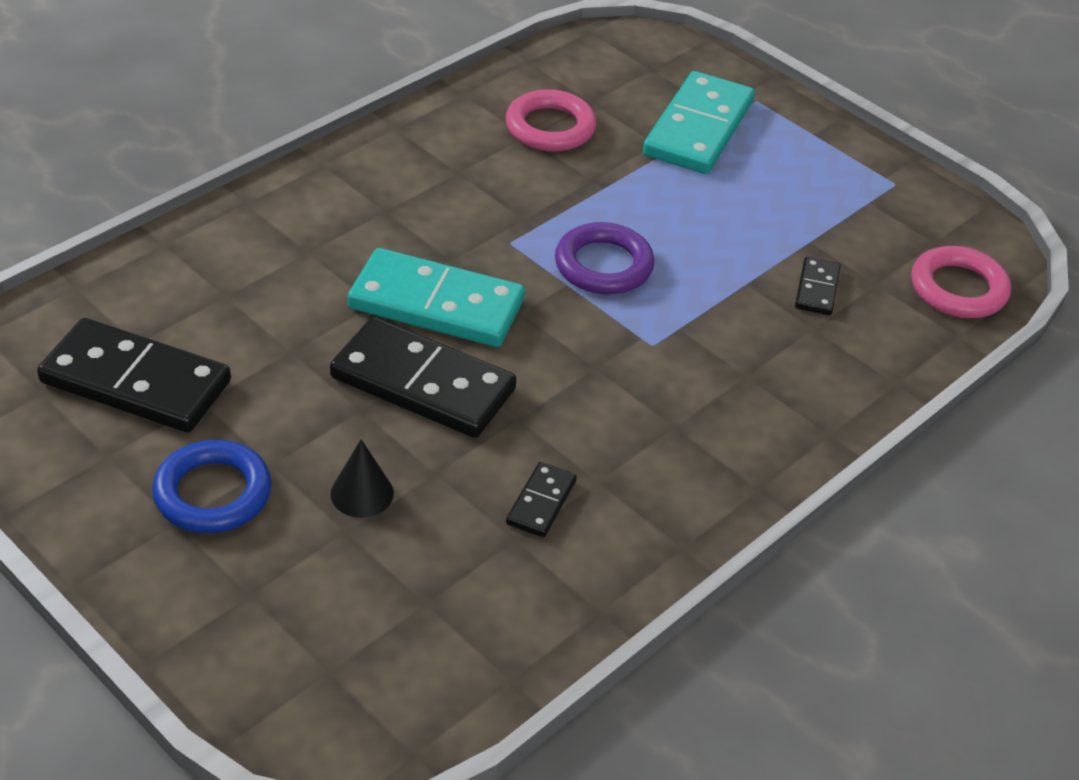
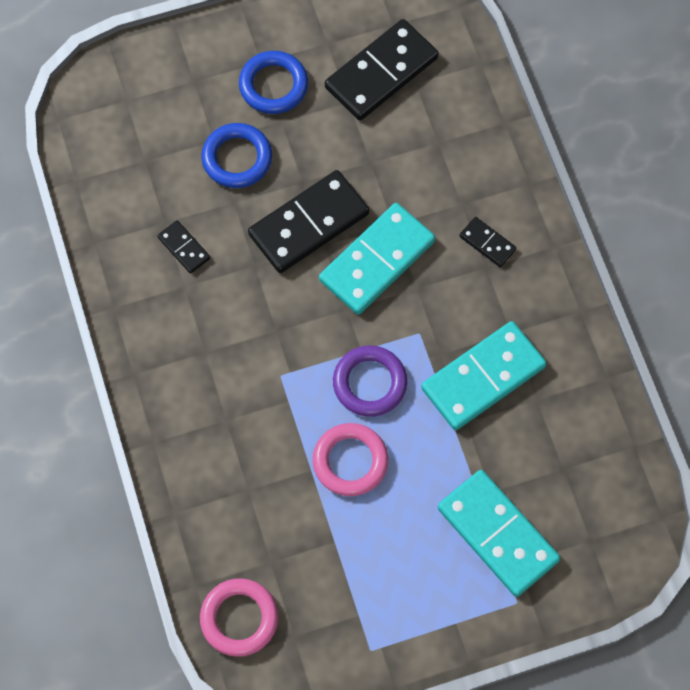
camera: 120 degrees right, 25 degrees up
(362, 493) = (237, 158): black cone -> blue ring
(530, 179) = (483, 378): none -> turquoise domino
(550, 127) = (540, 421): pink ring -> pink ring (350, 461)
(817, 289) = (283, 515): black domino -> black domino (487, 243)

